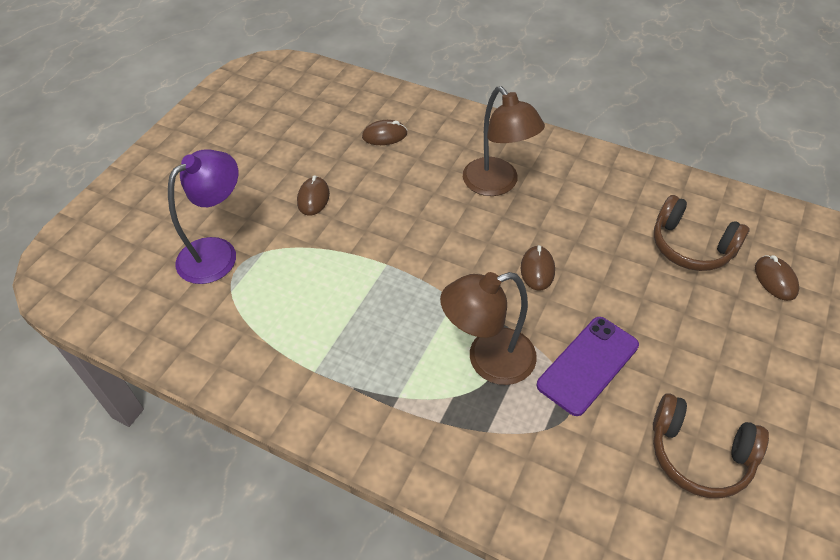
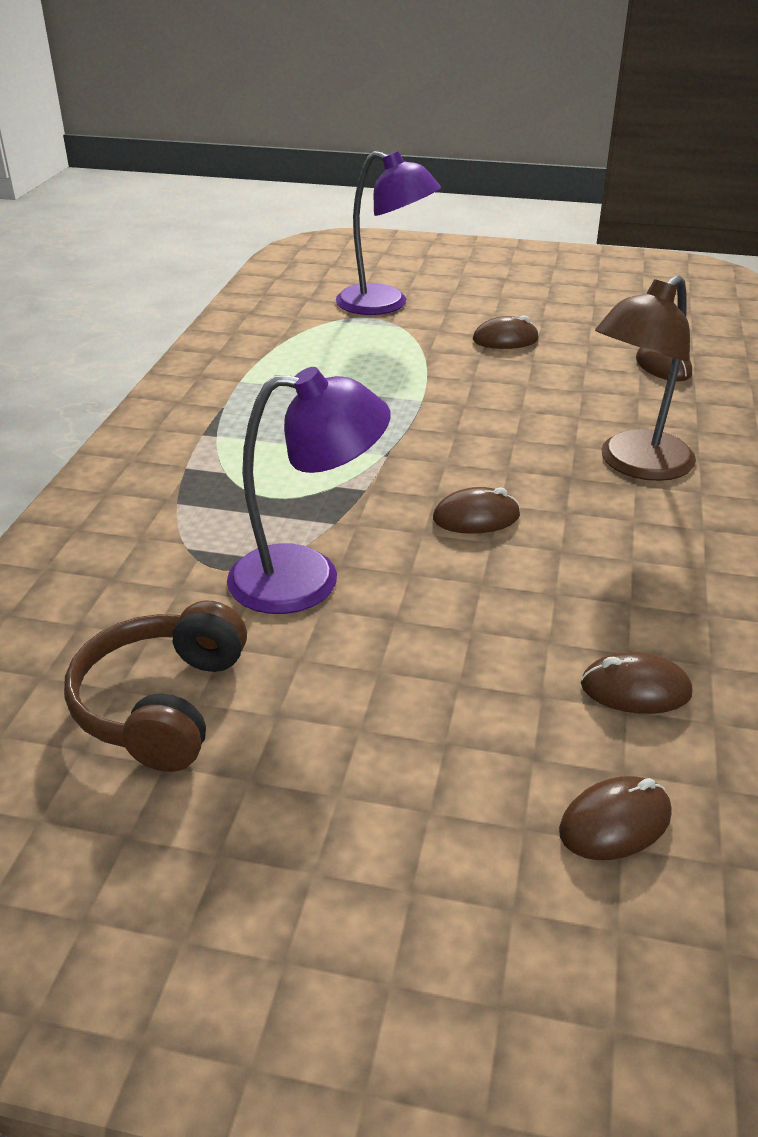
camera: 75 degrees right, 15 degrees down
(488, 360) = (289, 491): brown lamp -> none
(588, 365) = (307, 578): purple phone -> purple lamp
(691, 246) = (635, 689): brown headphones -> brown mouse

